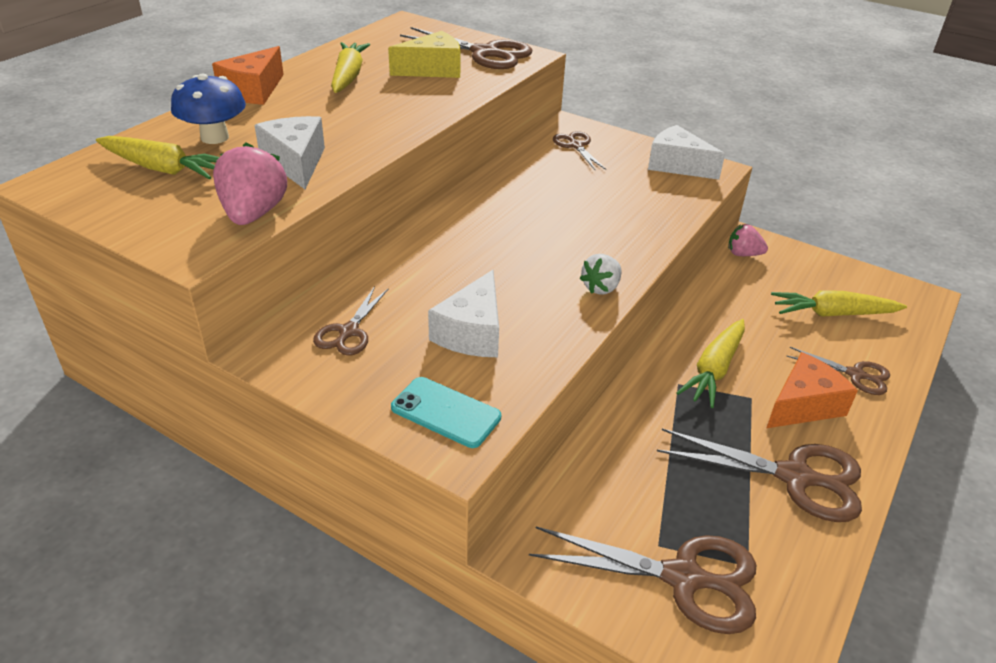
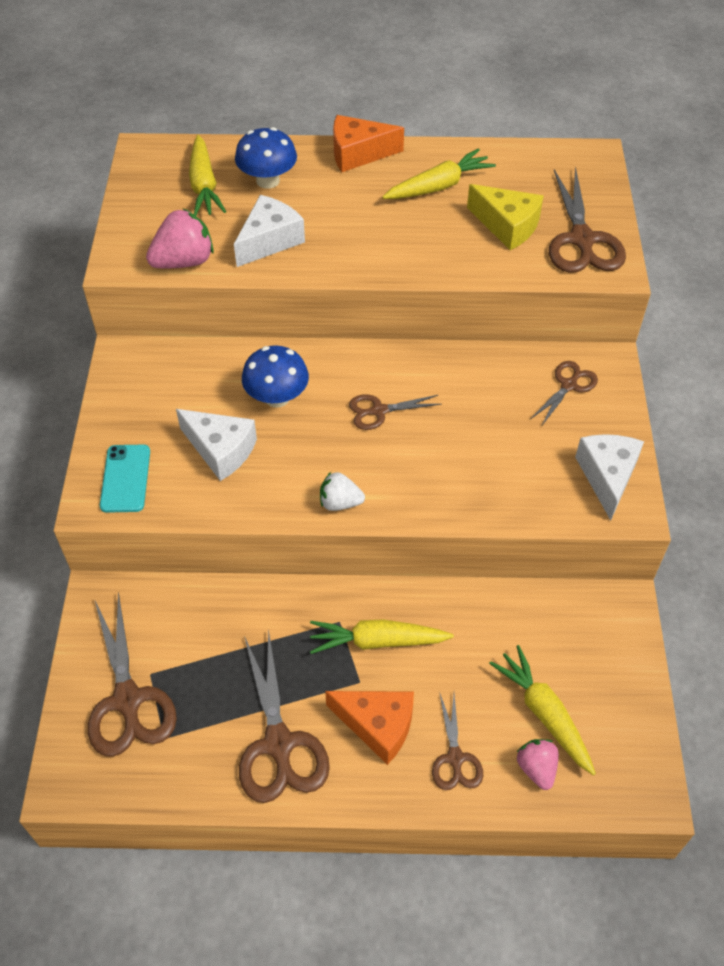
camera: 60 degrees right, 15 degrees up
(348, 332) = (172, 384): brown scissors -> brown scissors (379, 411)
(441, 276) = (277, 397): none -> blue mushroom
(472, 332) = (221, 450): white cheese -> white cheese turned 135 degrees counterclockwise
(743, 254) = (588, 604): pink strawberry -> pink strawberry (536, 768)

